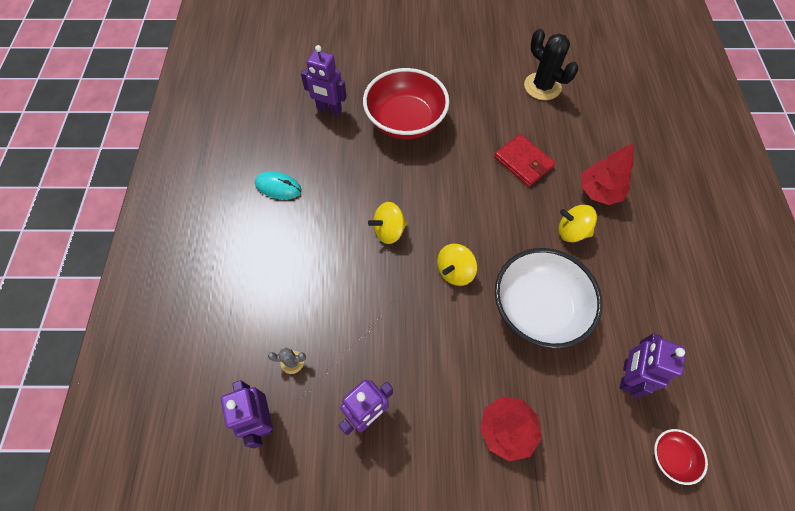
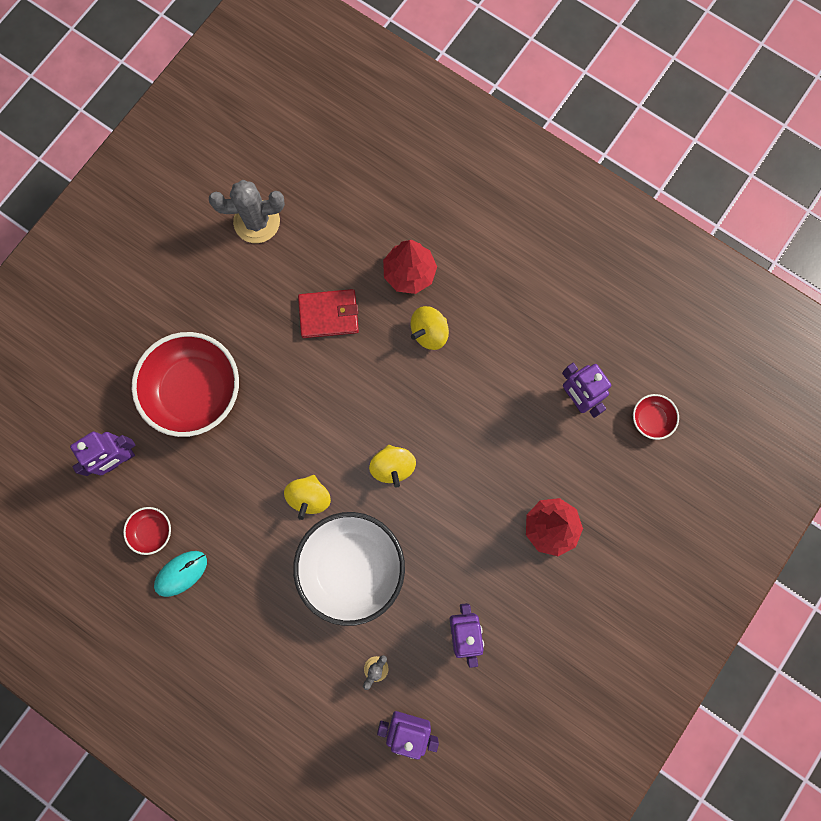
camera: 55 degrees left, 15 degrees up
(295, 154) = (152, 531): none -> red bowl
(538, 308) = (475, 422): white bowl -> white bowl (351, 567)
(542, 86) = (257, 222): black cactus -> grey cactus

